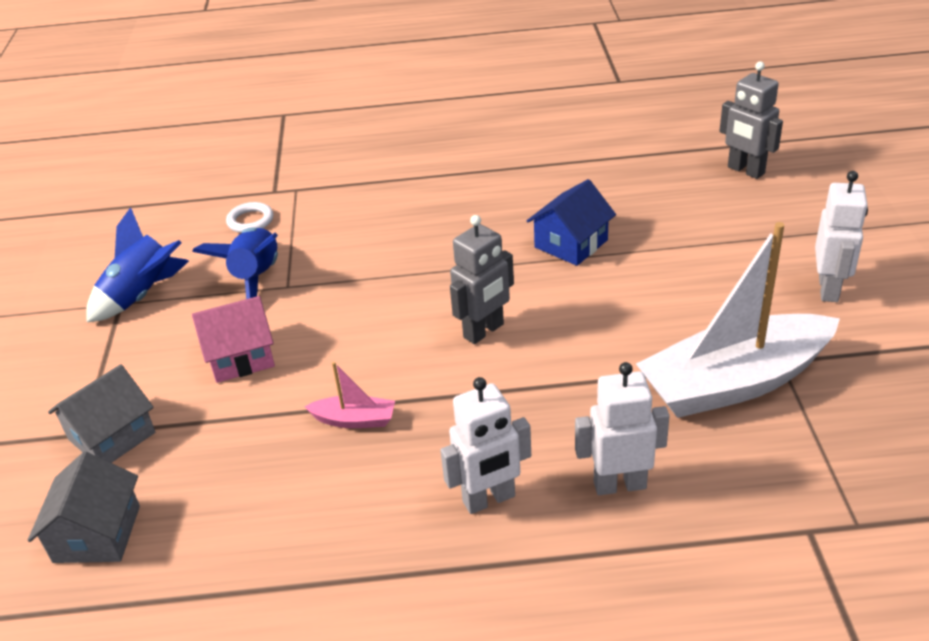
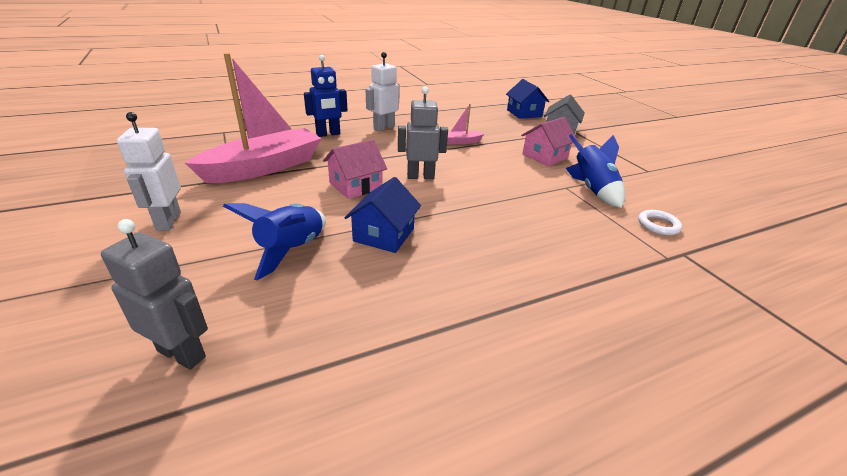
camera: 155 degrees right, 5 degrees down
(97, 534) = (524, 113): grey house -> blue house
(142, 295) = (643, 175): blue rocket -> blue rocket (291, 250)
(484, 331) = (420, 176): grey robot -> grey robot turned 60 degrees clockwise
(588, 323) = (355, 186): none -> pink house
(619, 484) = (328, 134): white robot -> blue robot
(734, 382) = (264, 167): white boat -> pink boat

